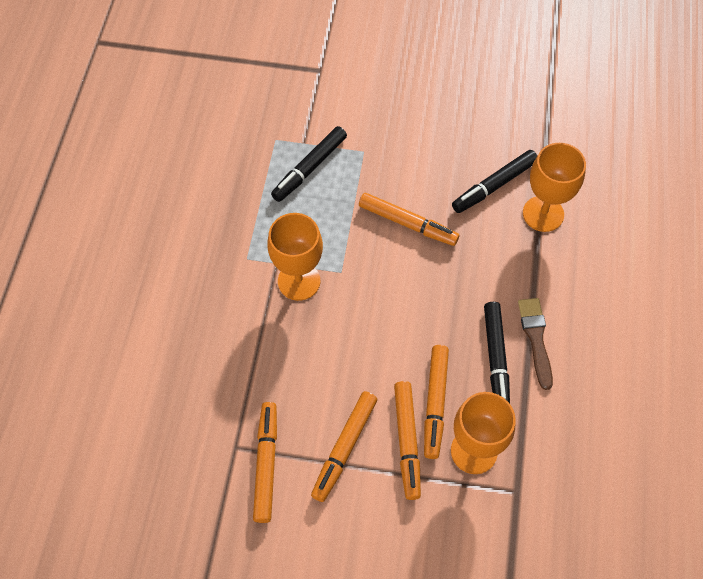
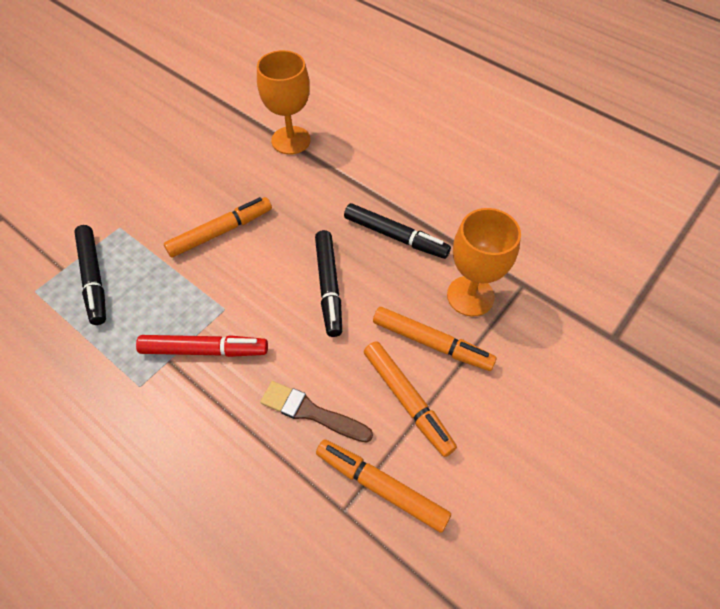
camera: 60 degrees left, 5 degrees down
(299, 281) = (204, 350): orange goblet -> red marker
(435, 403) = (408, 301): orange marker -> none
(494, 186) = (239, 156): black marker -> black marker (329, 286)
(536, 338) = (396, 201): brown brush -> brown brush (311, 412)

